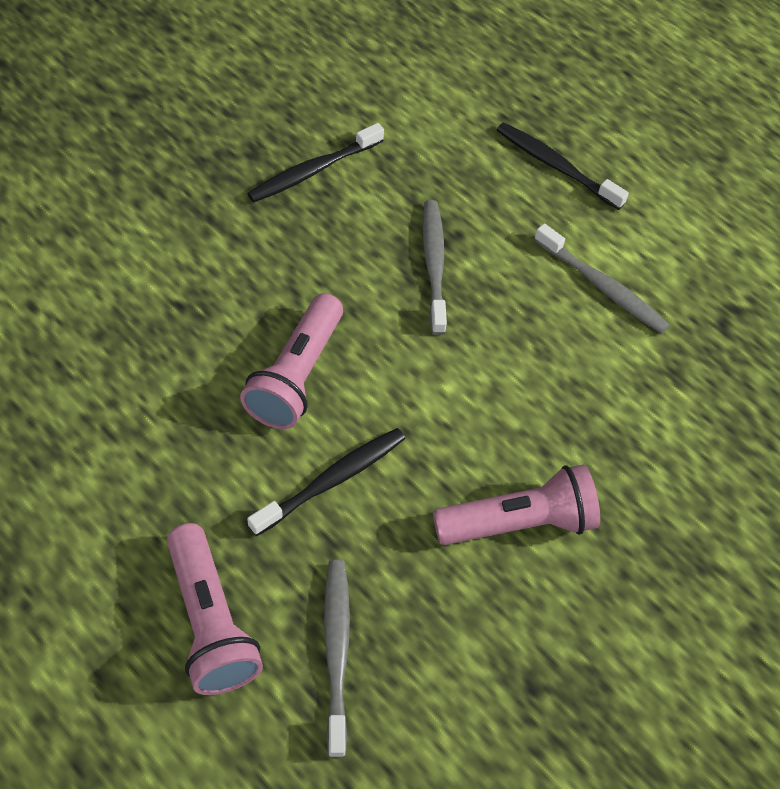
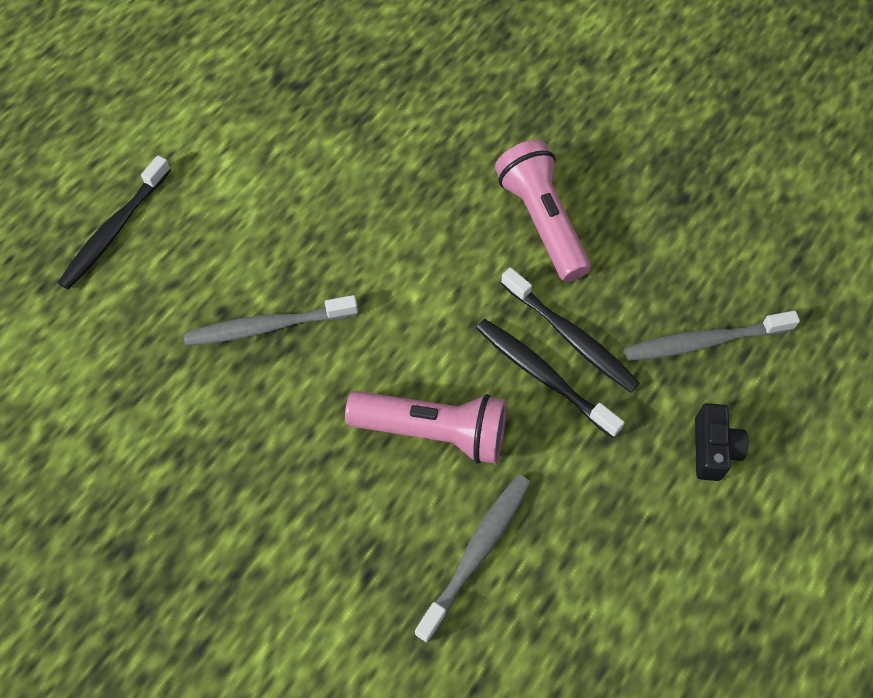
camera: 95 degrees left, 5 degrees up
(211, 621) = (713, 449): pink flashlight -> black camera
(313, 171) = (147, 472): black toothbrush -> black toothbrush (571, 337)
(602, 286) = (270, 178): grey toothbrush -> grey toothbrush (476, 553)

